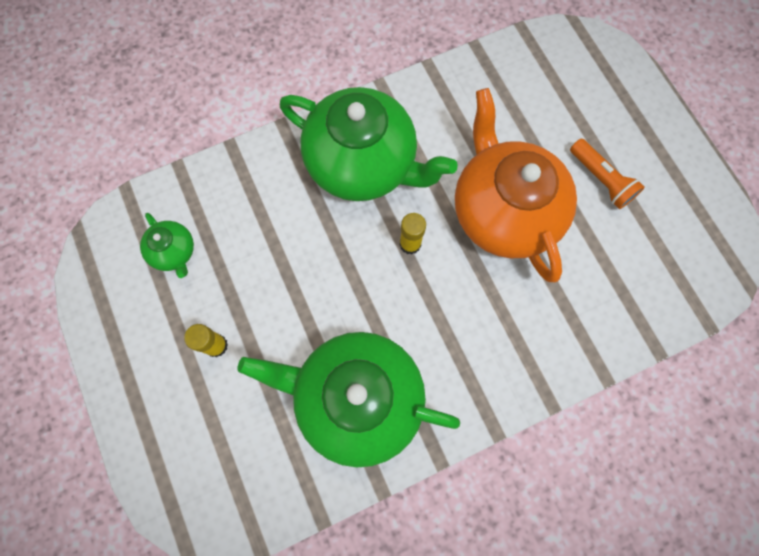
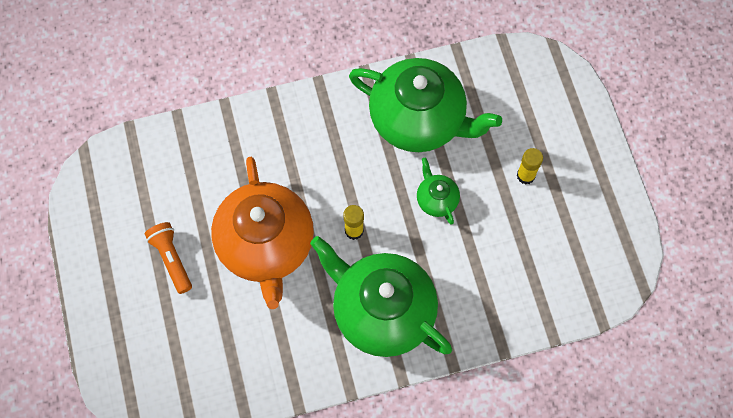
camera: 170 degrees left, 5 degrees down
(174, 252) = (559, 258): green teapot -> green teapot (436, 199)

